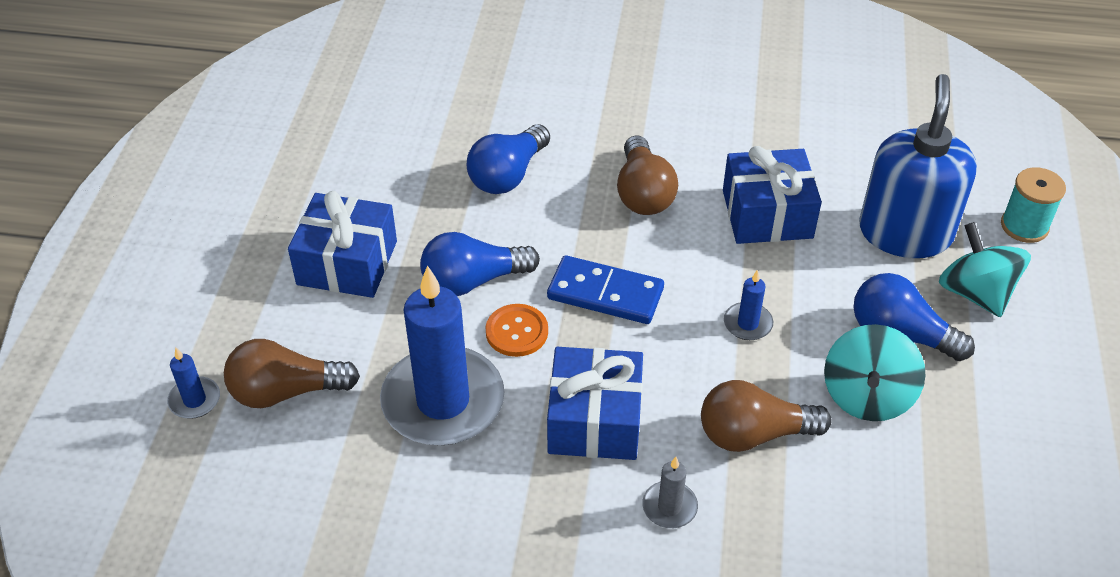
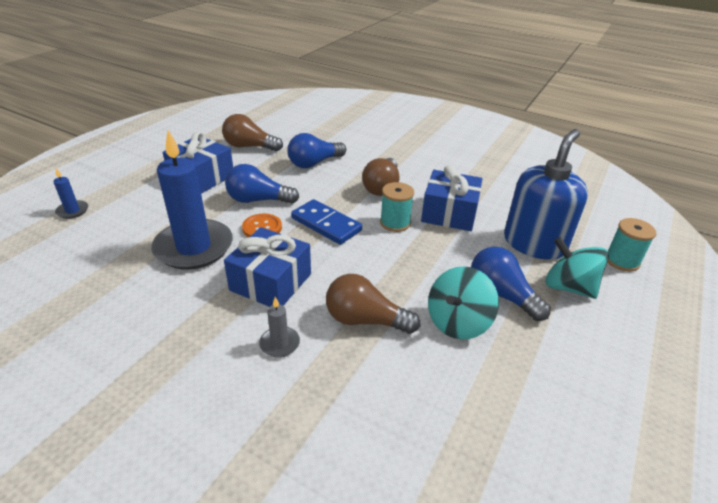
camera: 20 degrees right, 10 degrees down
(286, 391) = (119, 220): brown light bulb -> brown light bulb (250, 146)
(701, 258) = (395, 223): none -> turquoise spool
(747, 323) = (401, 261): blue candle -> none
(975, 293) = (568, 287): turquoise spinning top -> turquoise spinning top turned 45 degrees counterclockwise

